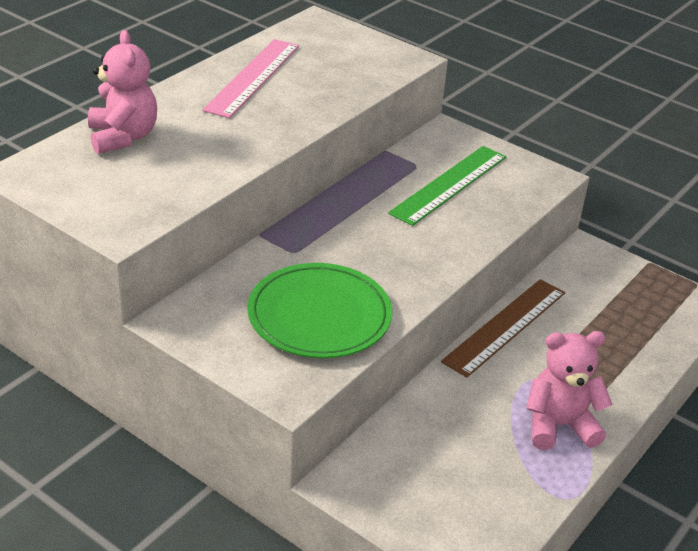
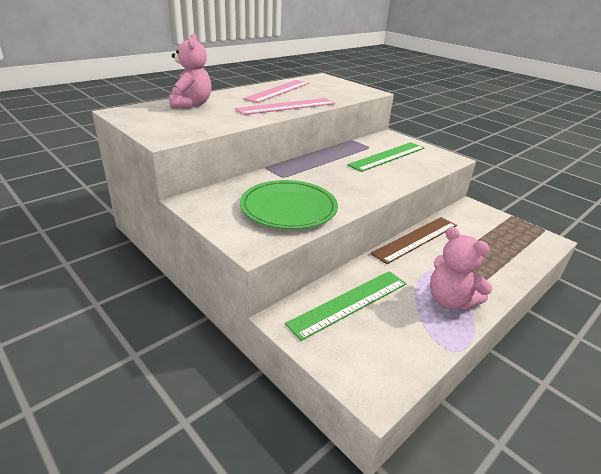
camera: 10 degrees right, 5 degrees down
(280, 122) = (287, 106): none -> pink ruler
(423, 447) = (349, 303): none -> green ruler
(559, 425) = (450, 300): pink teddy bear -> pink teddy bear turned 135 degrees counterclockwise

